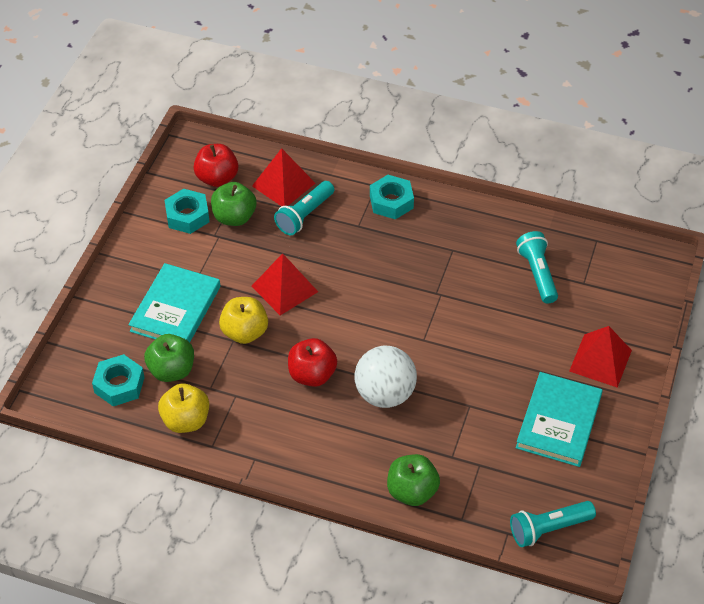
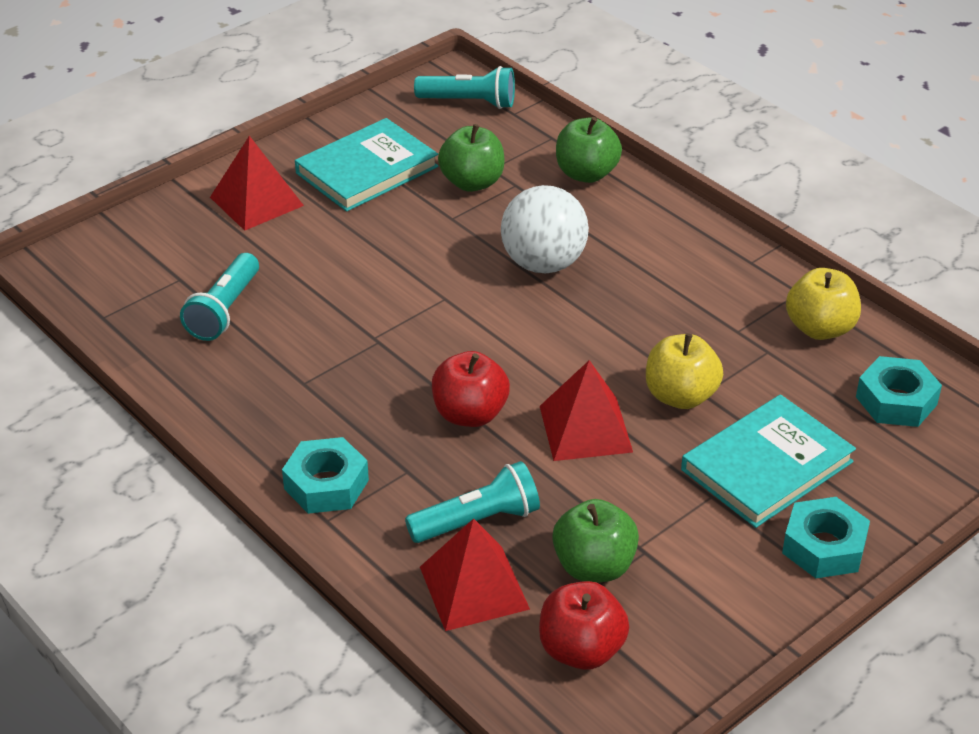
camera: 150 degrees left, 10 degrees down
(172, 370) = (811, 390): green apple -> green apple (472, 182)
(187, 216) = (672, 602): turquoise nut -> turquoise nut (824, 547)
(312, 375) = (620, 315): red apple -> red apple (470, 414)

